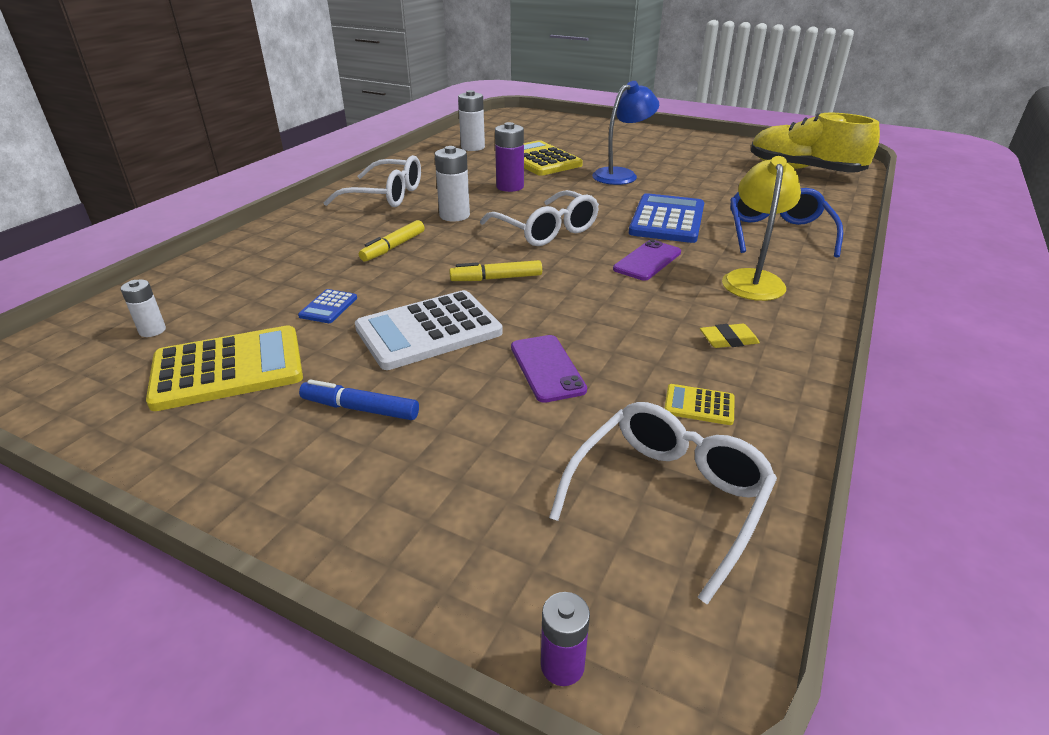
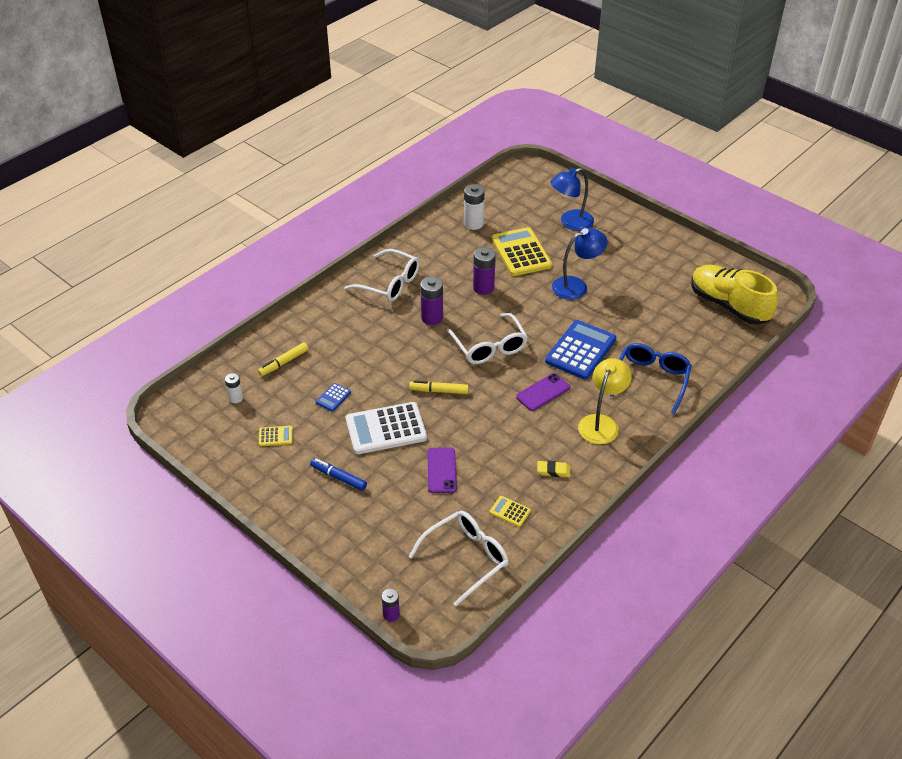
camera: 15 degrees right, 10 degrees up
(228, 369) = (275, 436): yellow calculator -> yellow calculator, size x0.45
(393, 247) = (382, 346): yellow marker -> yellow marker (284, 363)
(454, 215) = (432, 318): white battery -> purple battery
(582, 138) = (570, 222): none -> blue lamp

